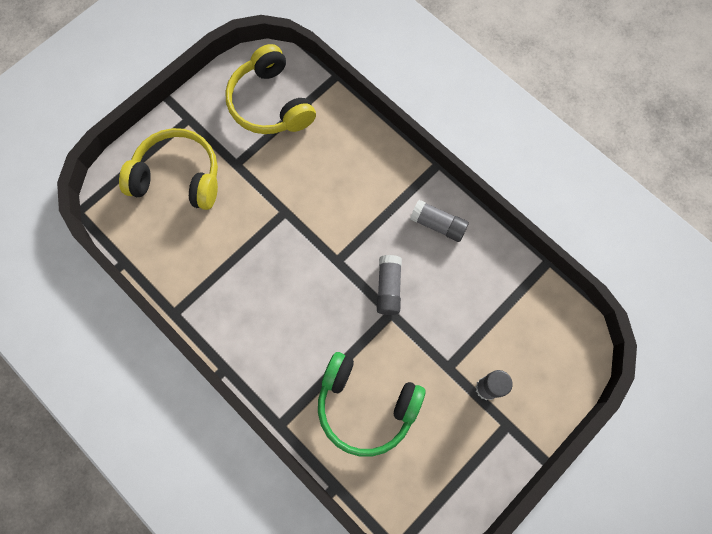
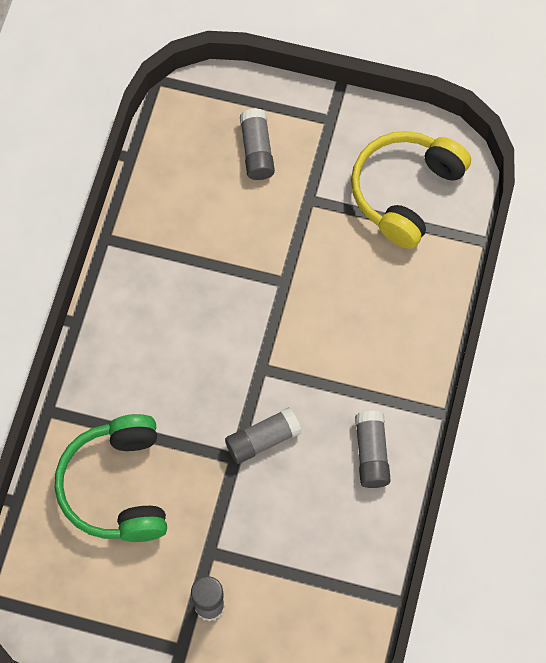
camera: 60 degrees right, 5 degrees down
(178, 177) = (257, 151): yellow headphones -> grey glue stick

